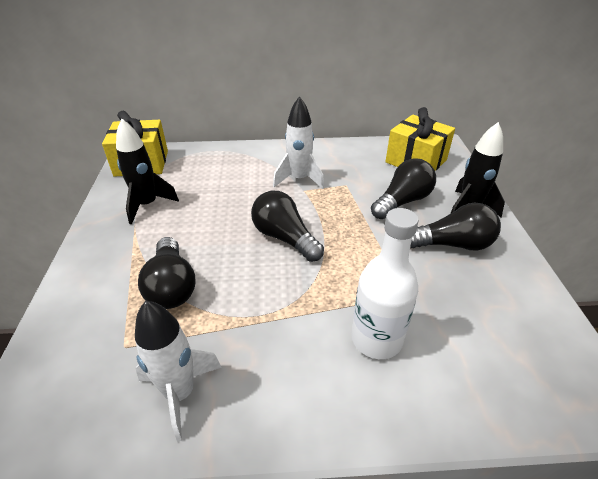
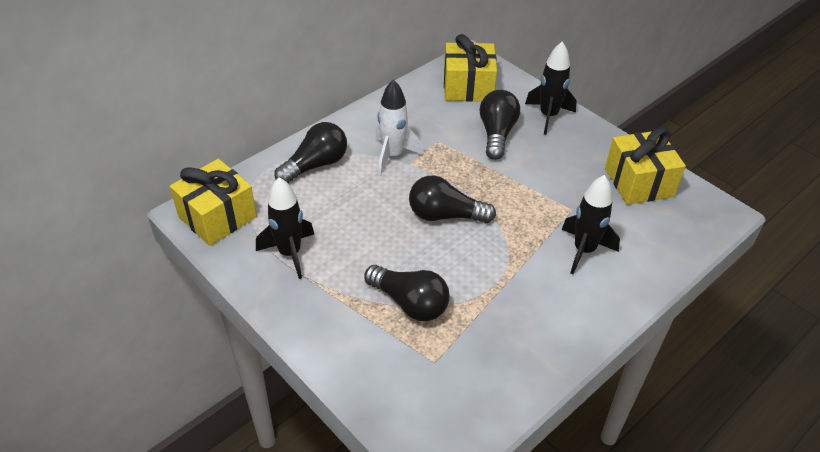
camera: 40 degrees left, 5 degrees up
(180, 393) = (509, 359): white rocket -> none
(376, 339) = (584, 250): white bottle -> black rocket
(453, 244) = (565, 153): black light bulb -> black light bulb (316, 165)
(512, 309) = (638, 182): none -> yellow gift

